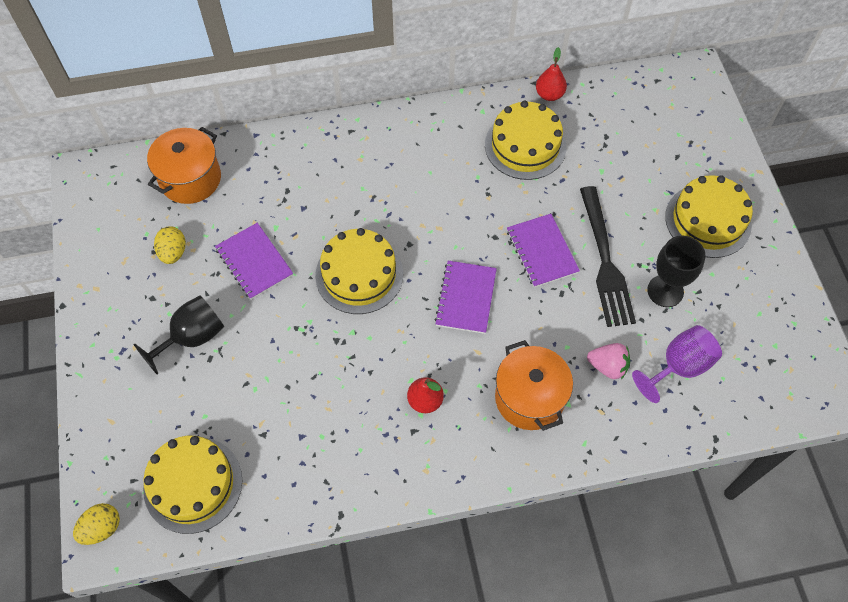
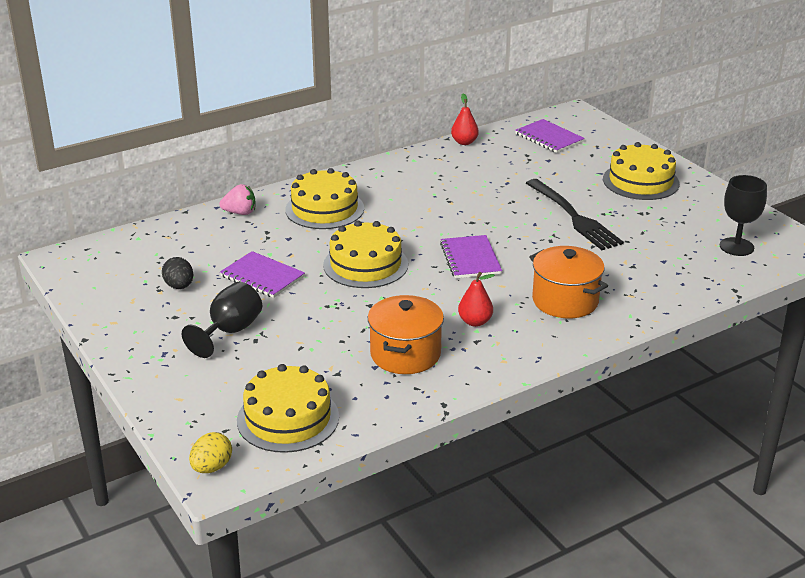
camera: 20 degrees left, 30 degrees down
(173, 252) = (179, 286): yellow egg -> black egg
(190, 179) = (169, 242): orange pot -> orange pot (405, 354)
(525, 145) = (463, 171): yellow cake -> yellow cake (324, 209)
(542, 251) = (517, 222): purple notebook -> purple notebook (549, 138)
(608, 366) = (618, 270): pink strawberry -> pink strawberry (240, 213)
(665, 291) = (634, 222): black goblet -> black goblet (736, 247)
(679, 367) = (676, 259): purple goblet -> none

